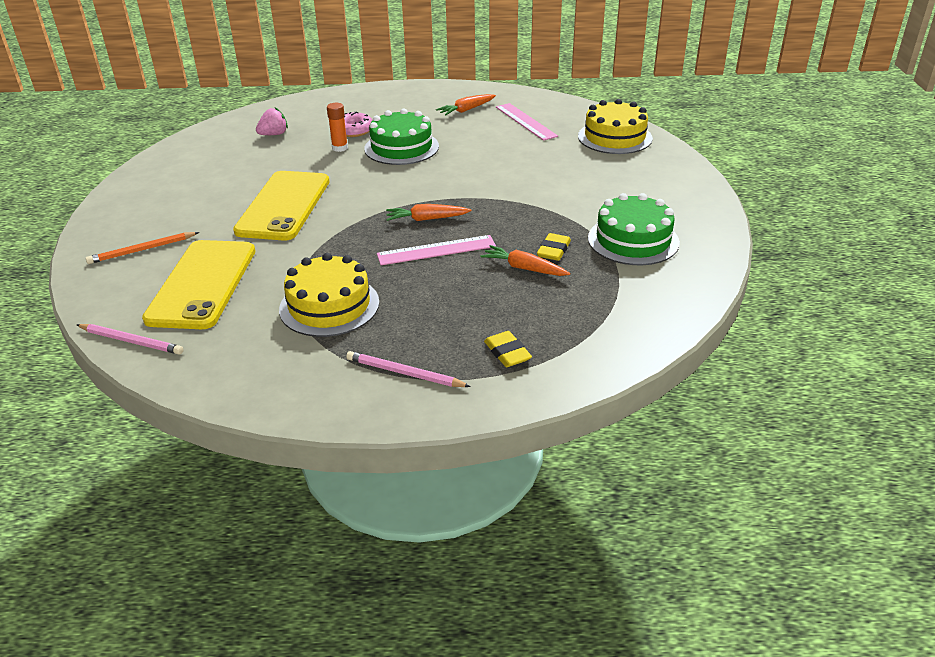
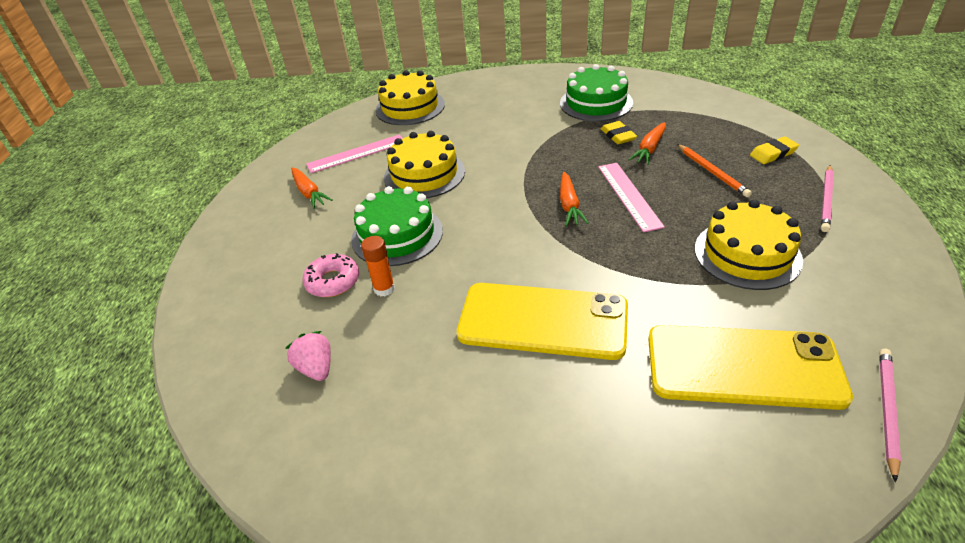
camera: 85 degrees left, 5 degrees up
(142, 250) = (679, 460): orange pencil -> orange pencil (712, 172)
(488, 152) = (424, 174): none -> yellow cake
(553, 250) = (618, 136): yellow eraser -> yellow eraser turned 45 degrees clockwise

